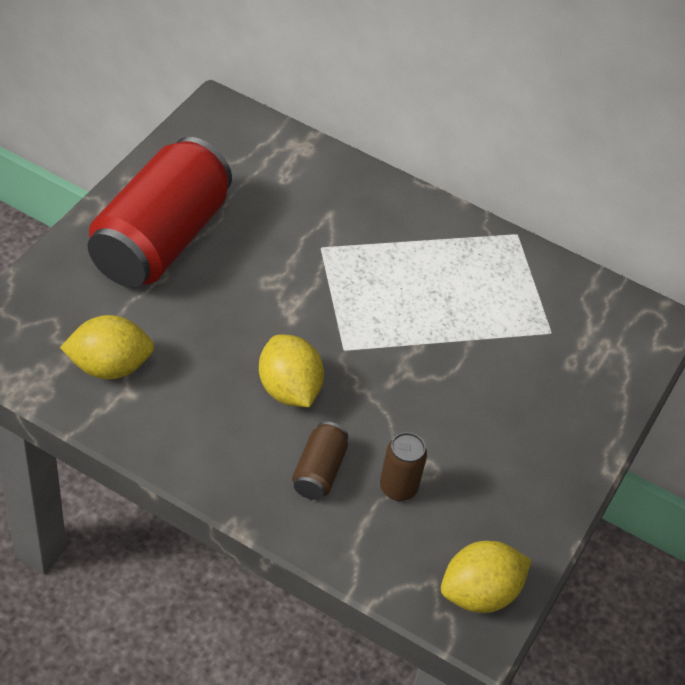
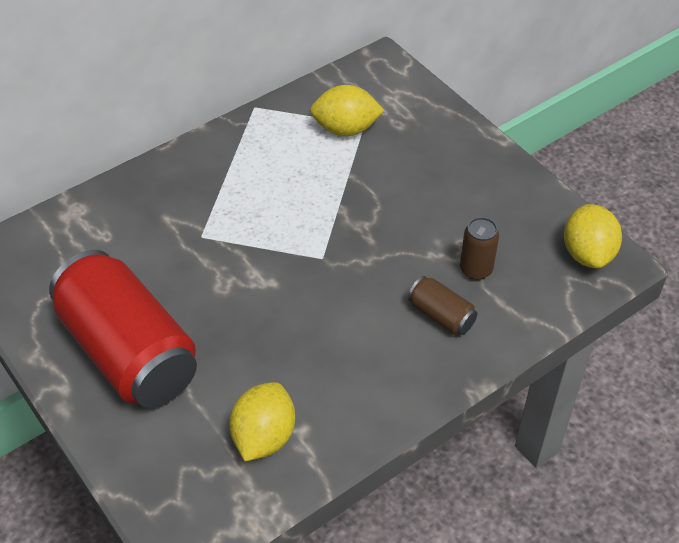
camera: 60 degrees left, 0 degrees up
(289, 389) = (348, 309): yellow lemon -> yellow lemon (346, 129)

